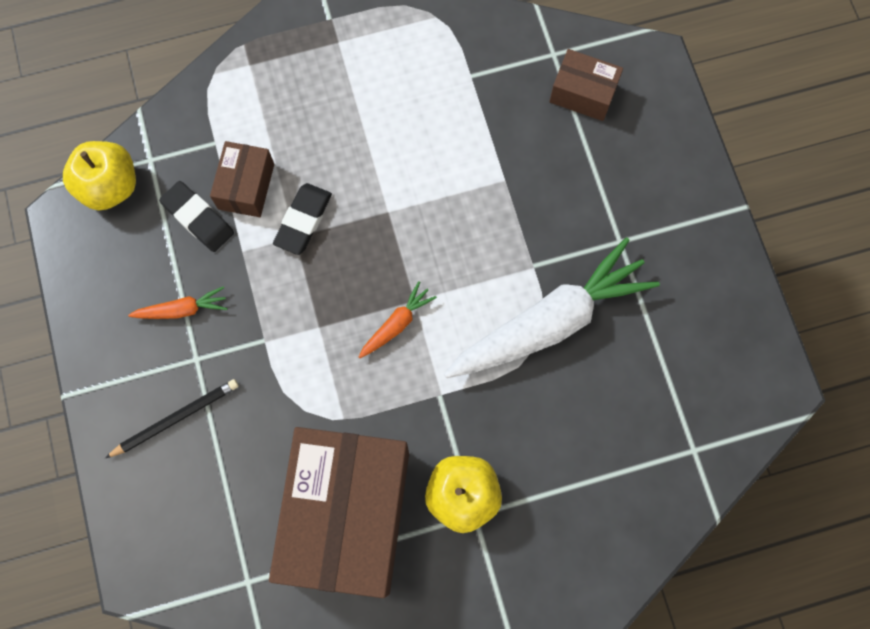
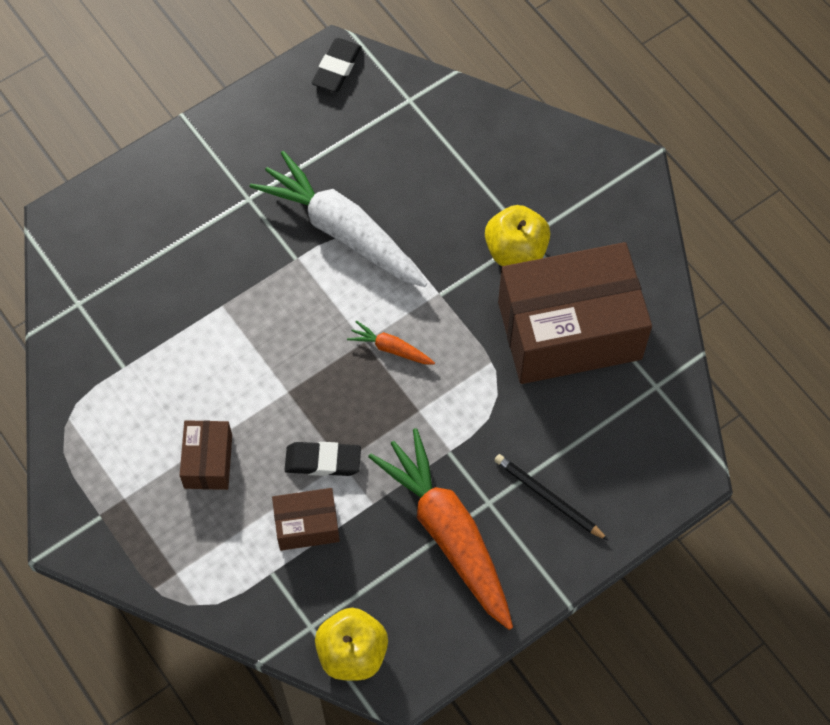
camera: 110 degrees left, 10 degrees down
(182, 309) = (448, 533): orange carrot -> orange carrot, size x2.35
(198, 218) = (355, 556): black eraser -> black eraser (337, 68)
(583, 93) = (112, 267): brown box -> brown box (208, 461)

